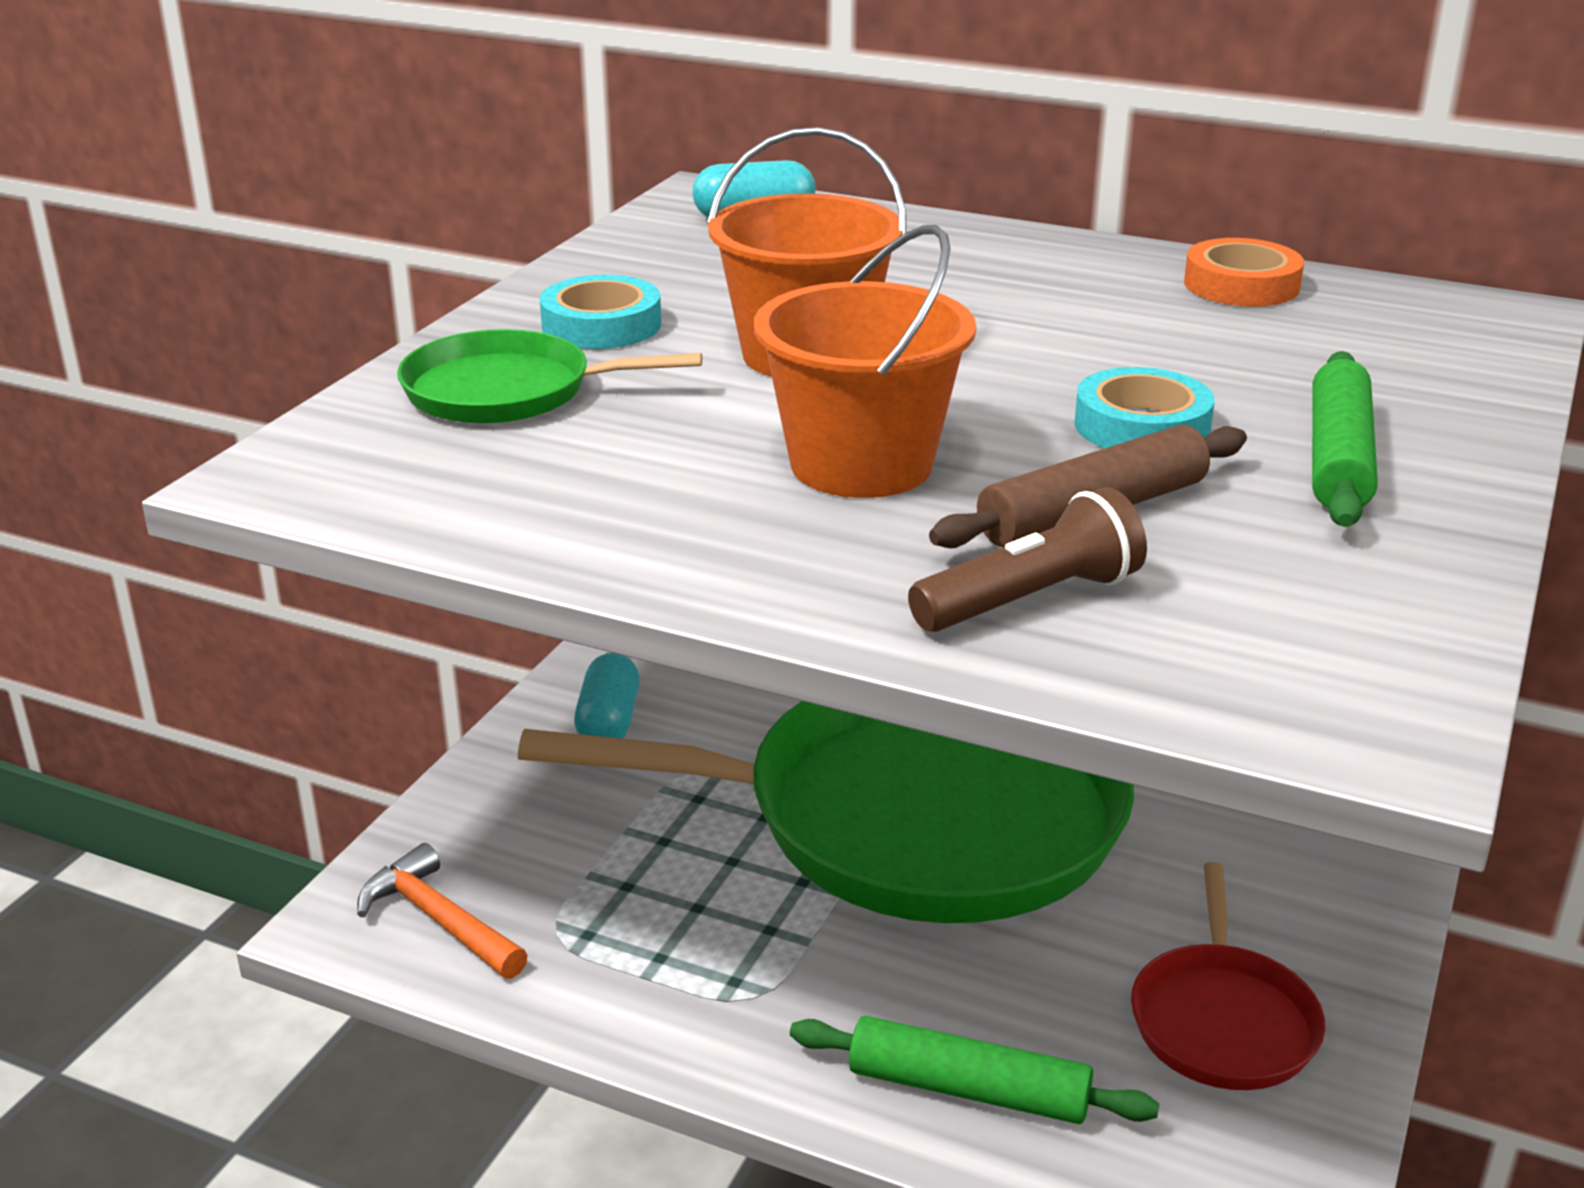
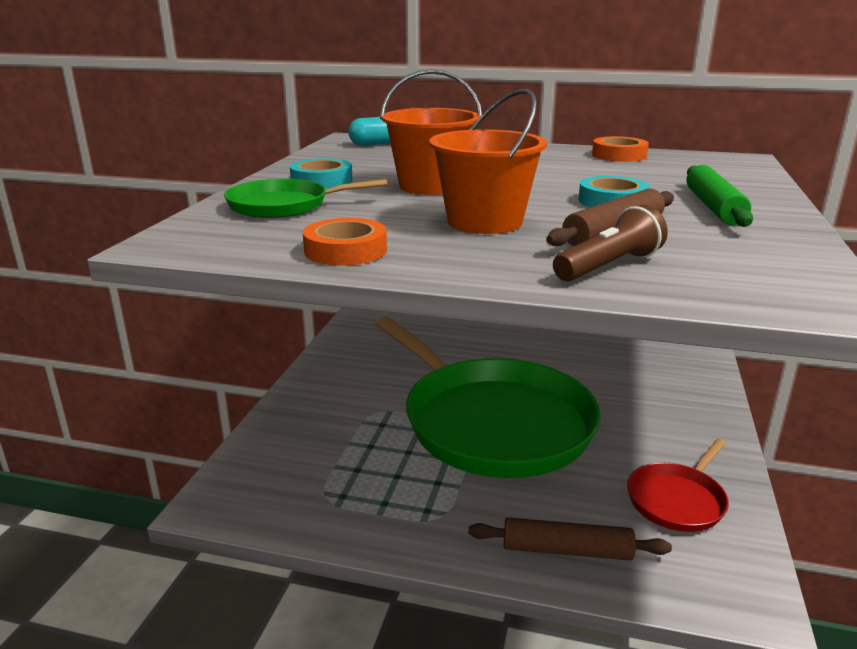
camera: 10 degrees left, 5 degrees down
(439, 920) = (260, 498): orange hammer -> none
(577, 519) = (345, 250): none -> orange tape
(609, 721) = (327, 394): turquoise capsule -> none
(913, 816) = (492, 422): green pan -> green pan turned 60 degrees clockwise
(968, 1089) = (567, 550): green rolling pin -> brown rolling pin
(1223, 1020) = (677, 500): red pan -> red pan turned 45 degrees clockwise

